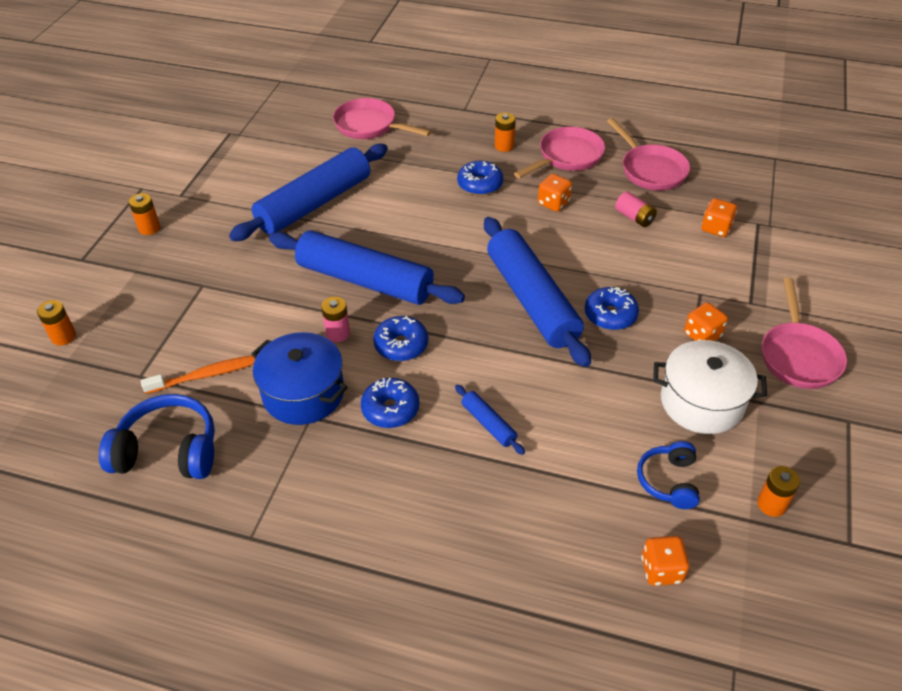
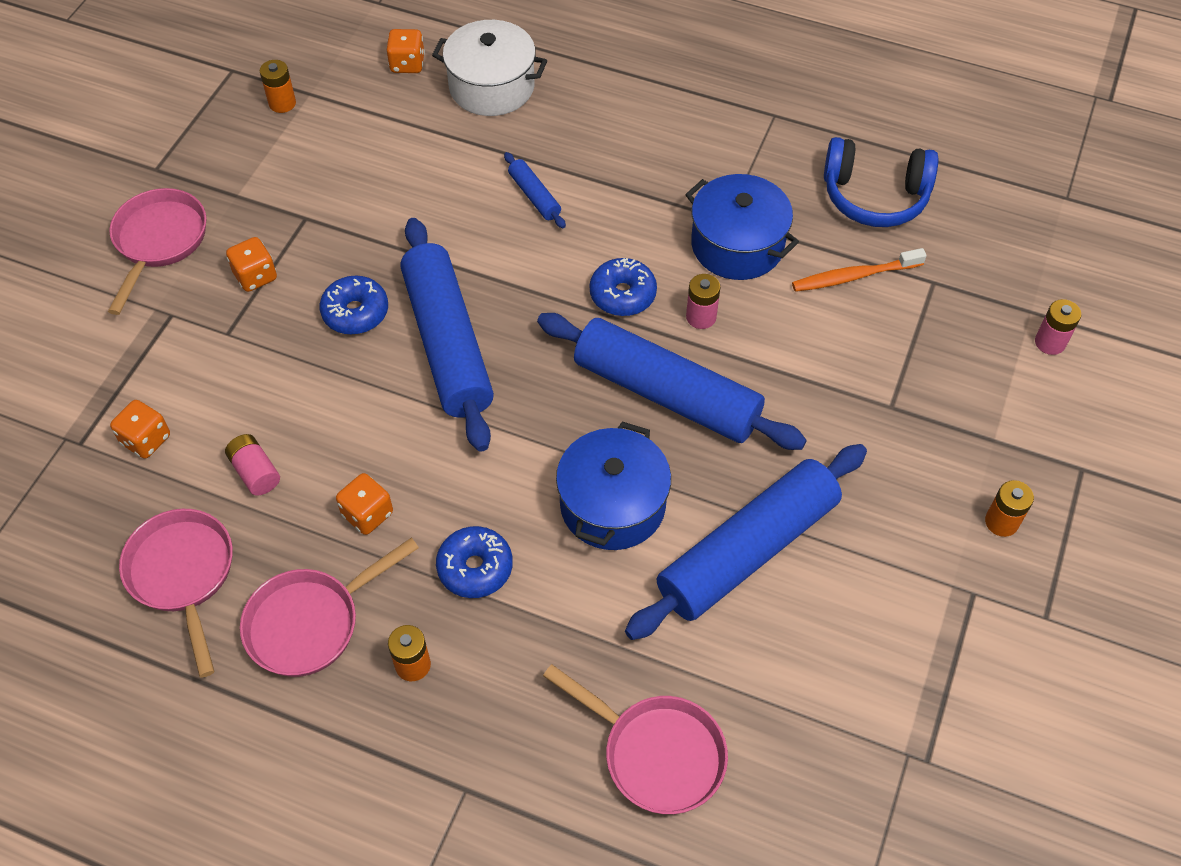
camera: 175 degrees left, 10 degrees up
(63, 337) = (1050, 342): orange battery -> pink battery
(390, 409) = (639, 220): blue donut -> none
(399, 218) = (612, 505): none -> blue pot
(669, 481) = (369, 129): blue headphones -> none
(701, 402) = (298, 200): white pot -> white pot (492, 87)

